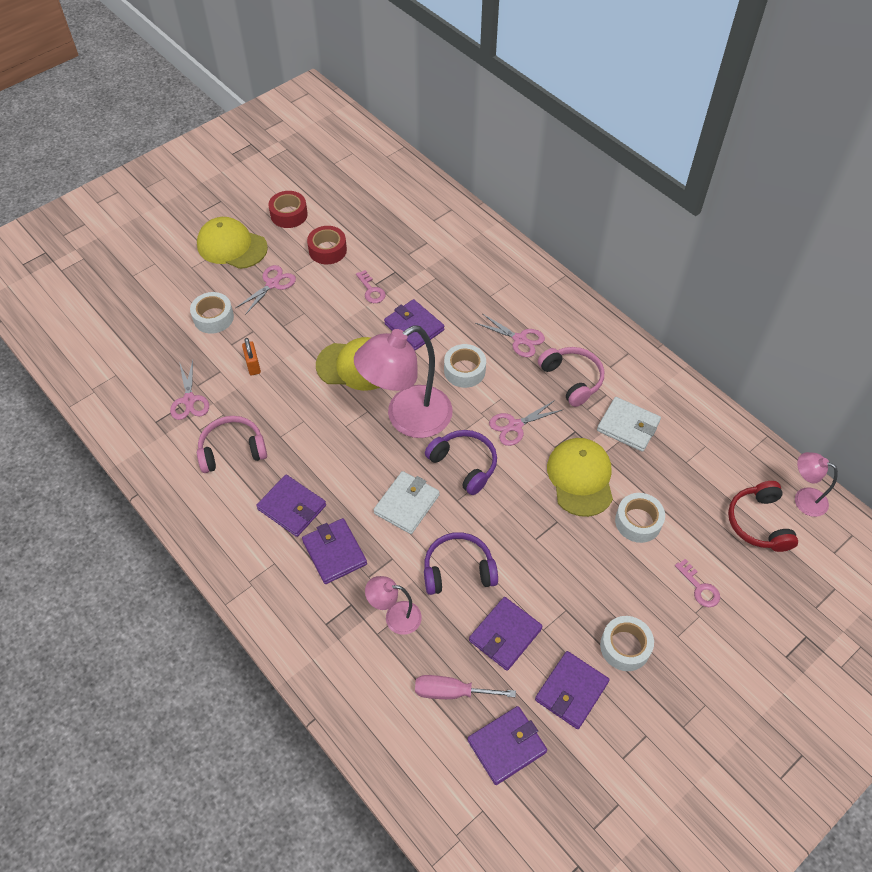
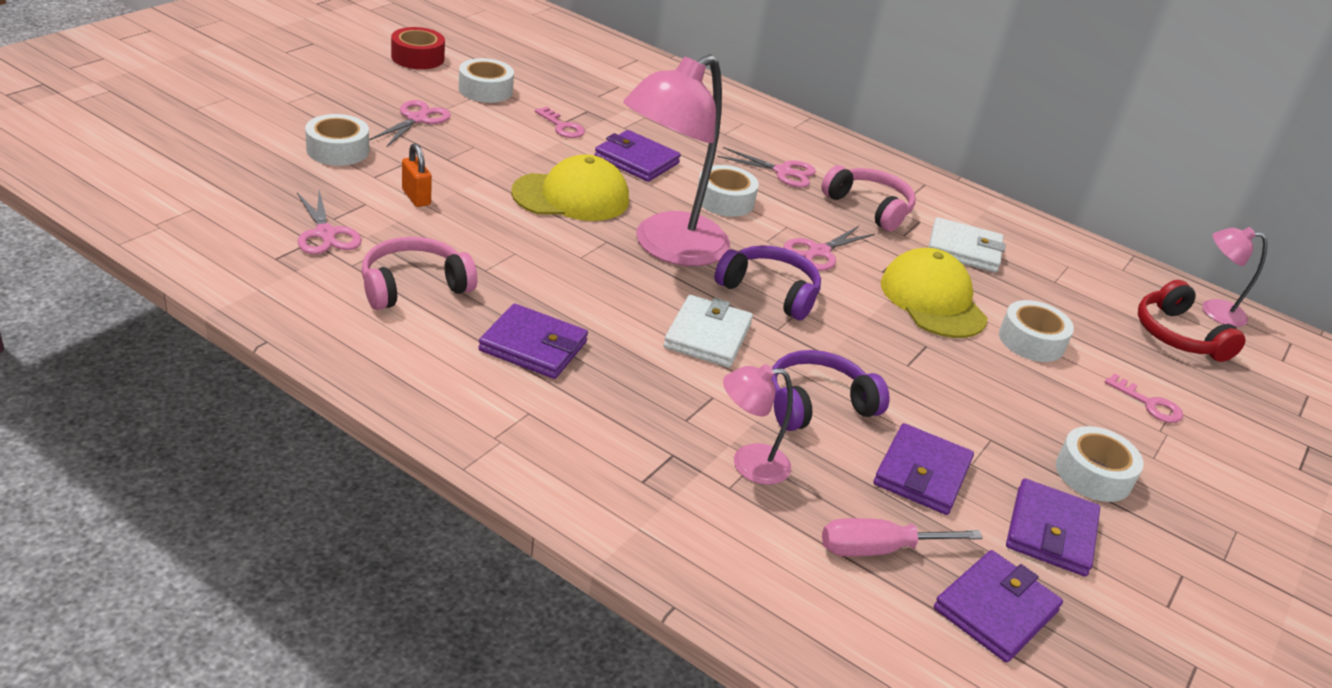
camera: 20 degrees left, 20 degrees down
(232, 246) = (343, 83): yellow cap -> none
(327, 250) = (485, 90): red tape -> white tape
(334, 552) = (621, 395): purple wallet -> none

